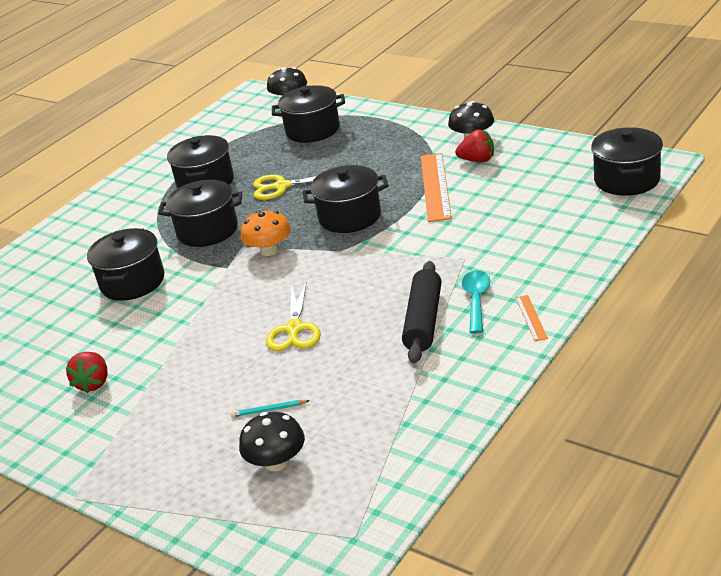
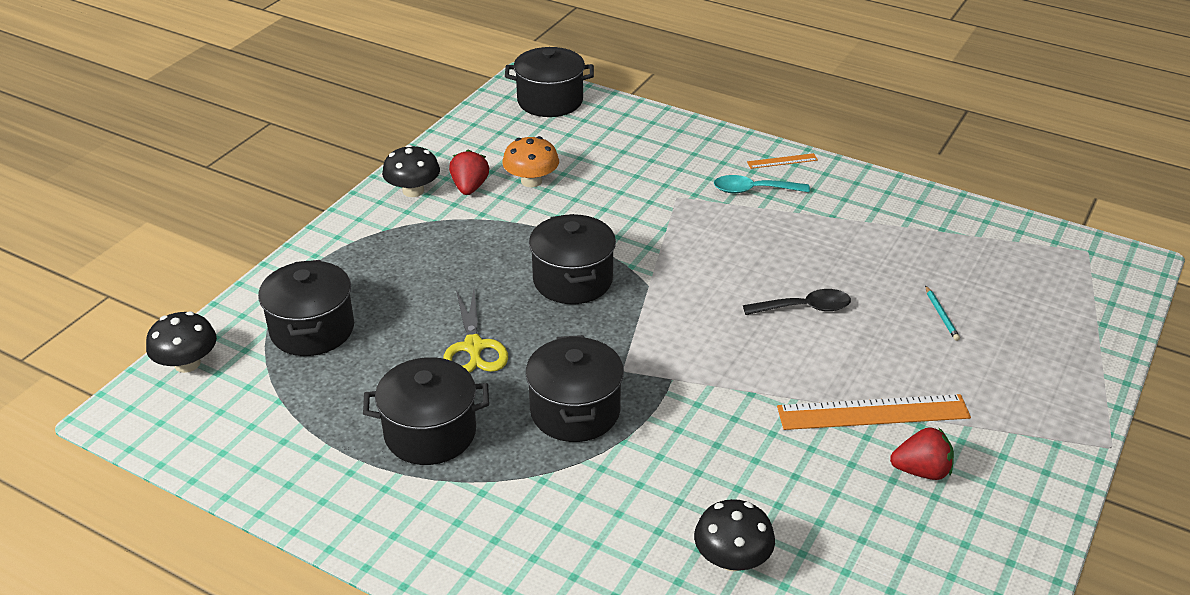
camera: 100 degrees left, 5 degrees up
(132, 282) = (698, 474): black pot -> none
(269, 250) = (637, 343): orange mushroom -> orange mushroom (531, 181)
(277, 462) = (1014, 302): black mushroom -> black mushroom (732, 559)
(294, 329) = (804, 308): yellow scissors -> black spoon
(423, 321) = (788, 221): black rolling pin -> none
(435, 186) = (520, 217): orange ruler -> orange ruler (873, 412)

